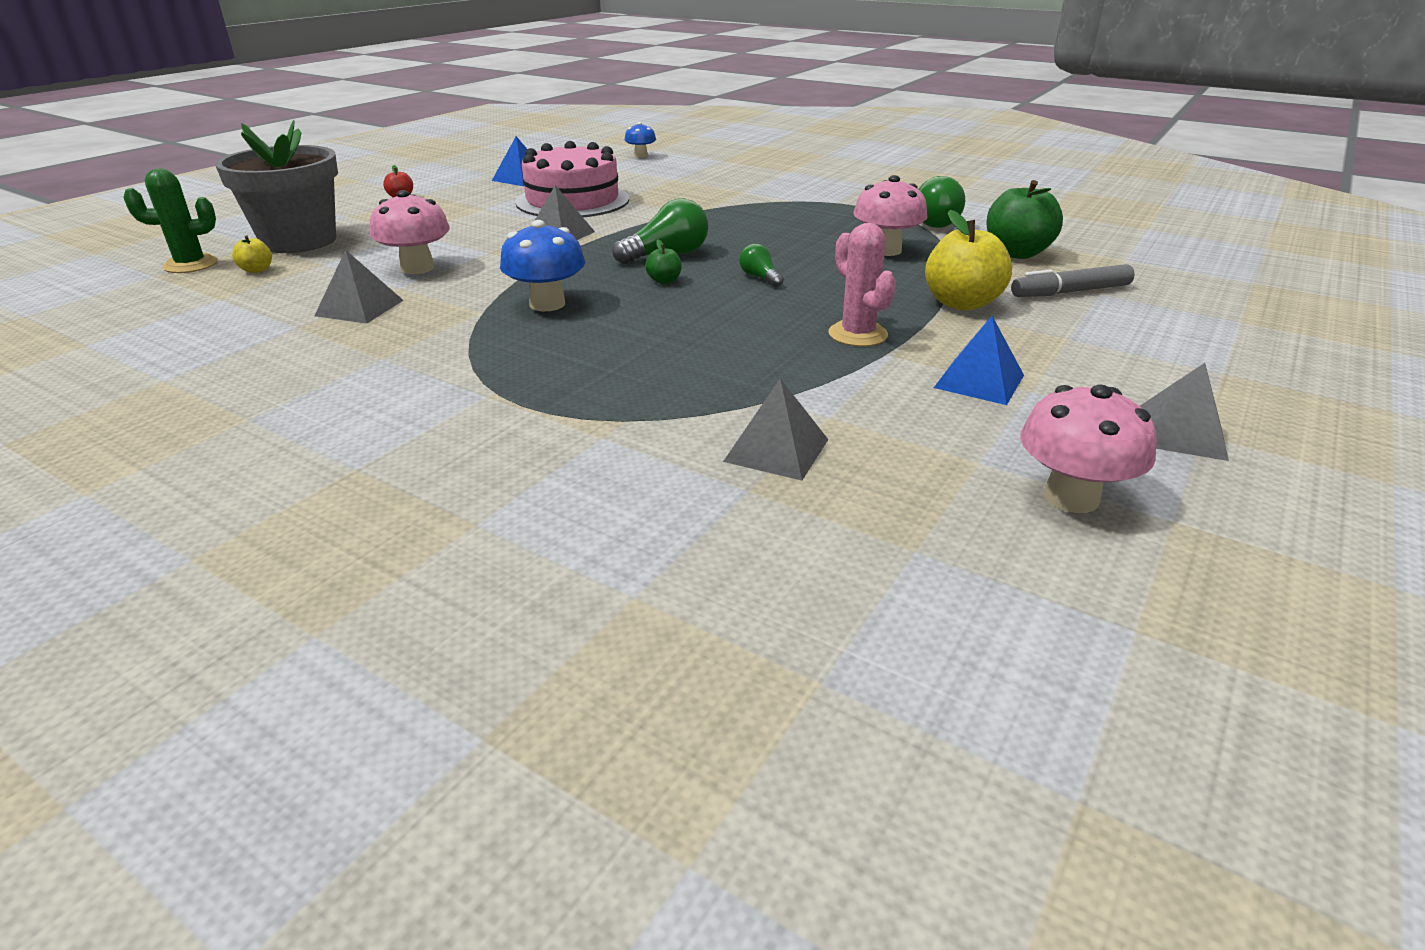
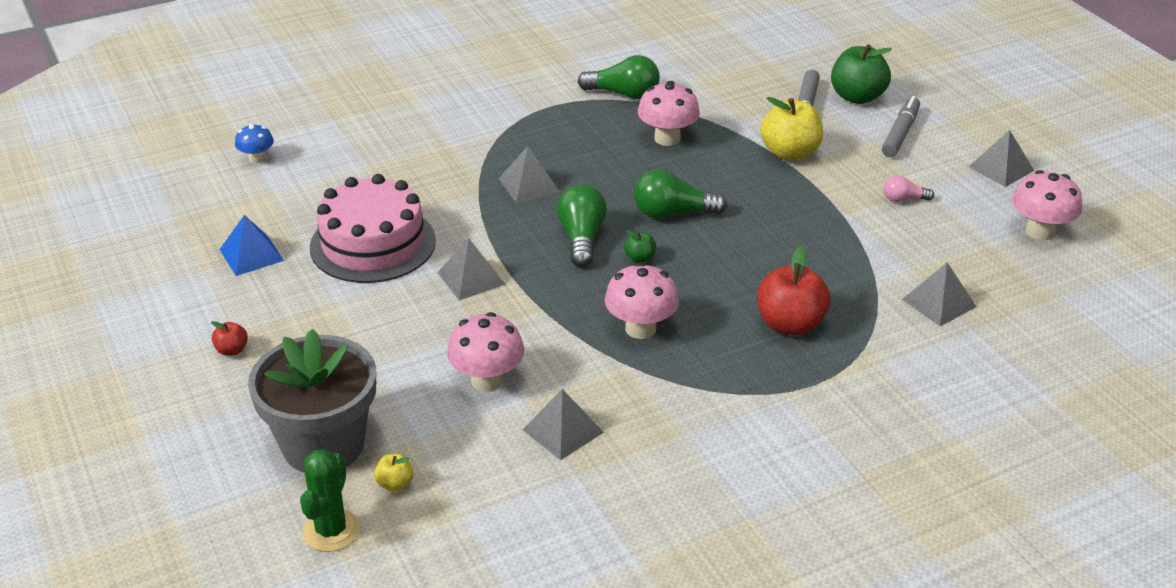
camera: 60 degrees left, 5 degrees up
(547, 304) = (640, 328): blue mushroom -> pink mushroom
(626, 369) = (790, 324): none -> red apple
(723, 223) = (529, 185): none -> grey pyramid
(760, 278) = (673, 213): green light bulb -> green light bulb, size x1.79
(857, 334) = (807, 213): pink cactus -> none
(979, 381) = (903, 199): blue pyramid -> pink light bulb
(1017, 253) = (722, 91): green apple -> green apple (857, 97)
(1123, 351) = (900, 133): none -> grey marker

